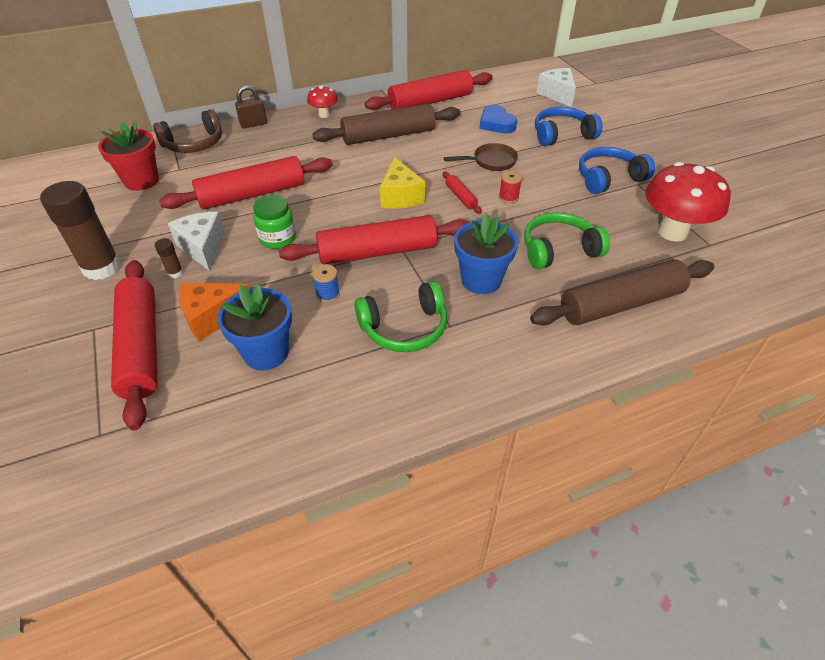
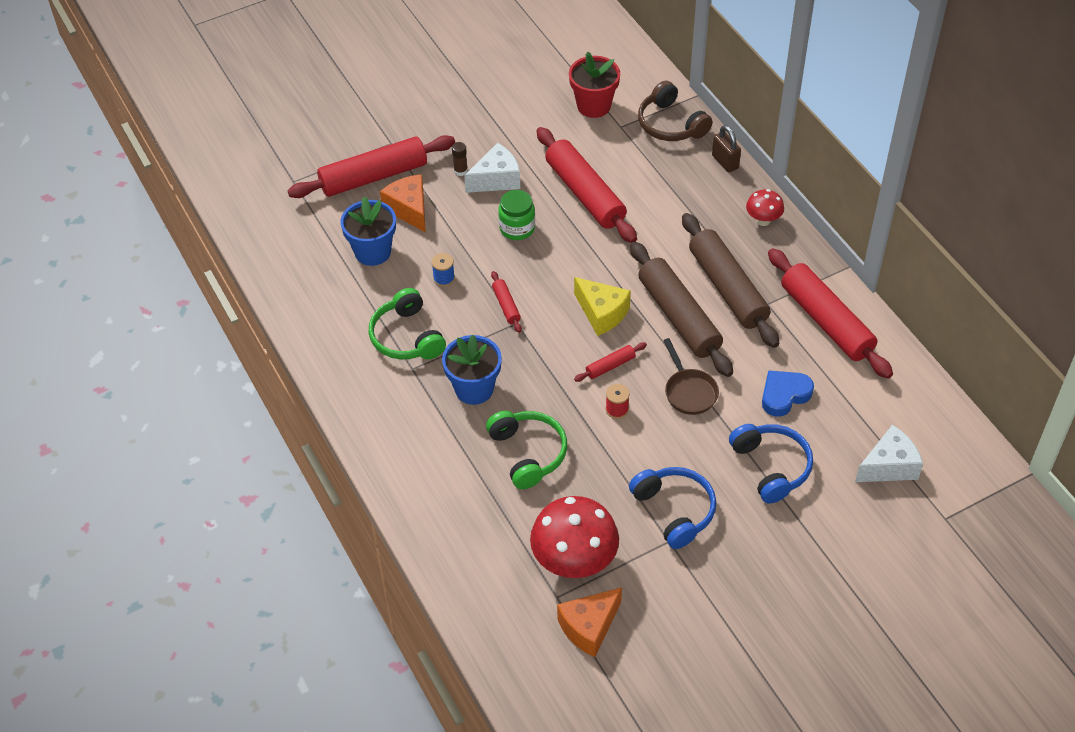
camera: 85 degrees right, 5 degrees up
(102, 267) = (462, 123): brown glue stick -> none
(377, 252) = (506, 305): red rolling pin -> red rolling pin, size x0.44
(400, 196) = (602, 313): yellow cheese -> yellow cheese turned 120 degrees counterclockwise
(620, 304) = (451, 500): brown rolling pin -> brown rolling pin (678, 317)
(734, 229) = (589, 627): none -> orange cheese

